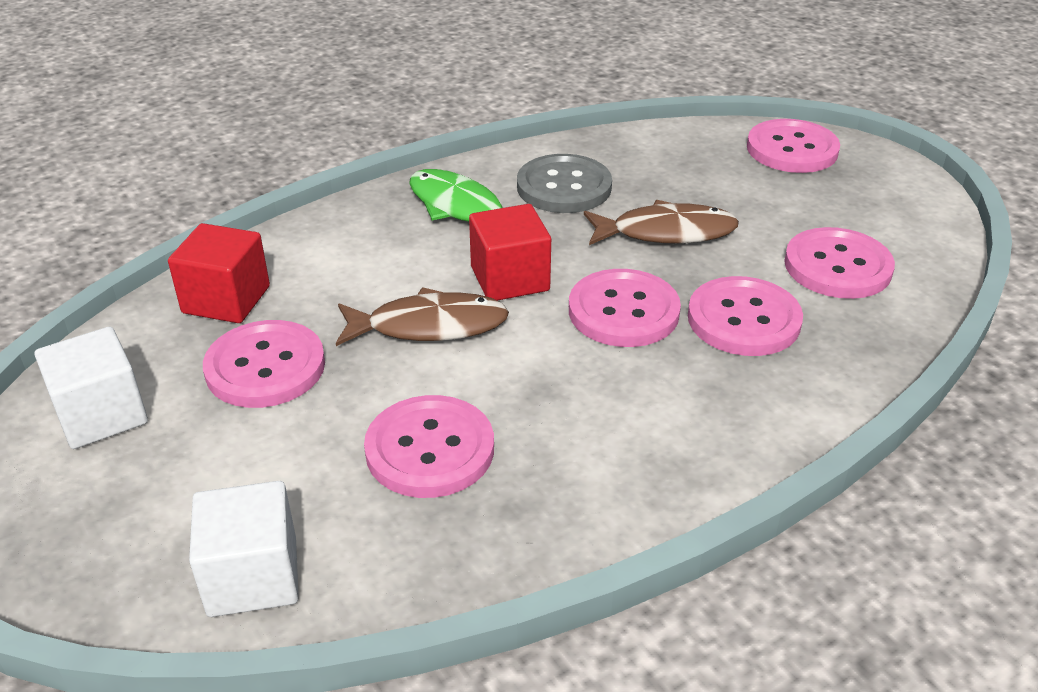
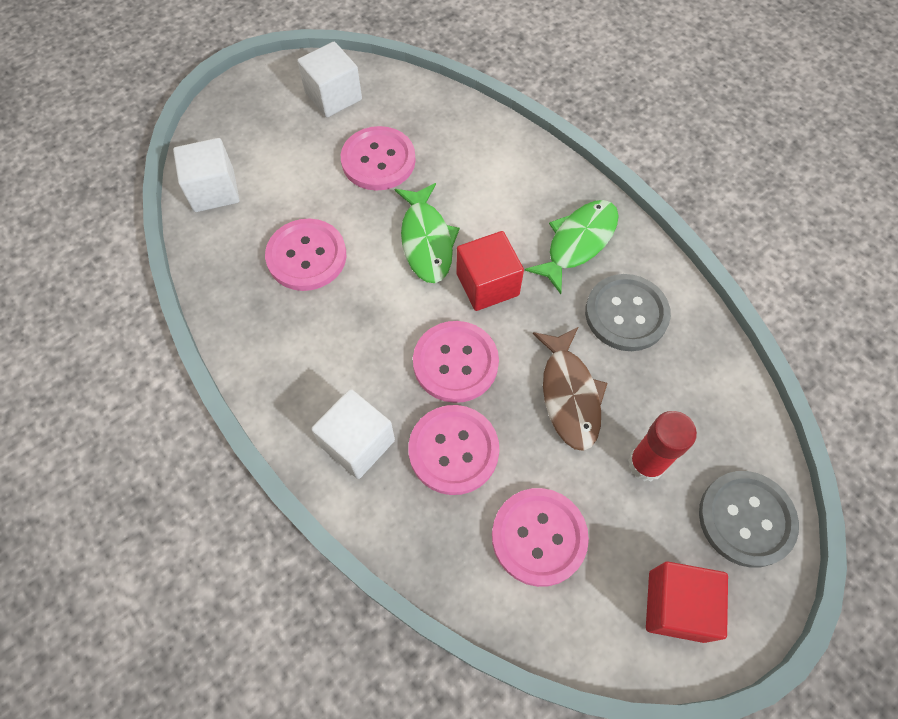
camera: 85 degrees right, 25 degrees up
(226, 300) = (444, 126): red cube -> red cube (676, 606)
(429, 326) = (426, 240): brown fish -> green fish
(743, 194) = (646, 464): none -> red glue stick
(743, 400) = (357, 443): none -> white cube
(792, 149) = (746, 519): pink button -> grey button

